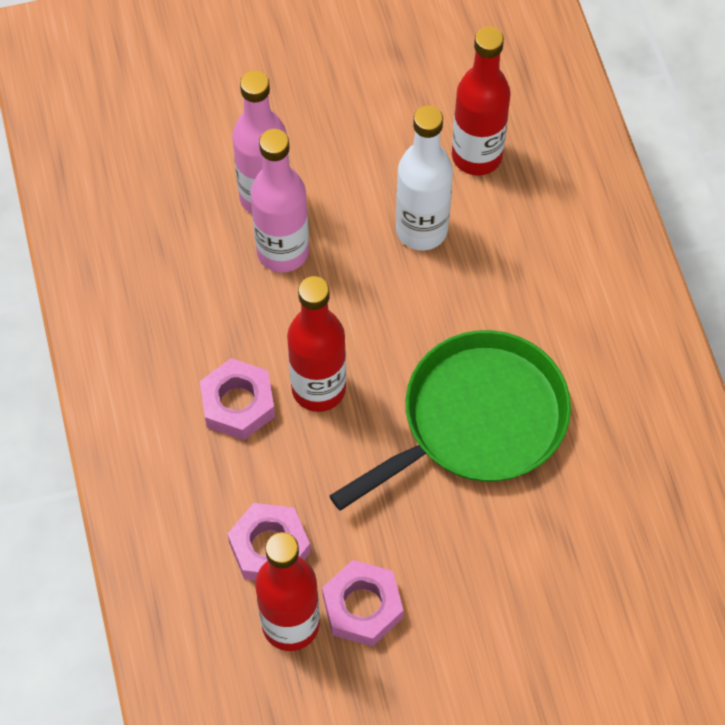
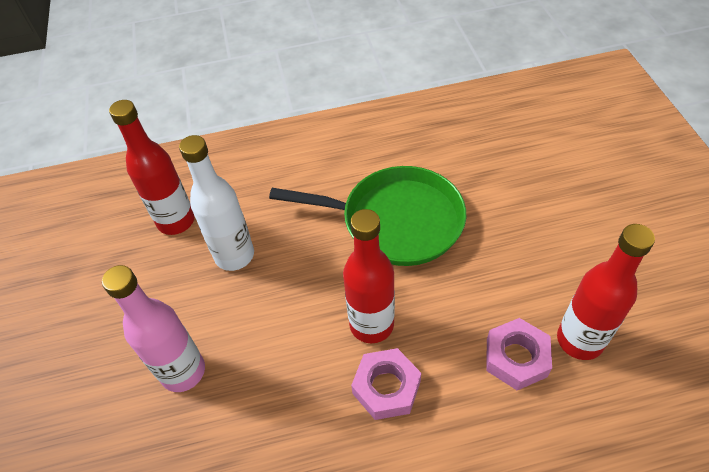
camera: 85 degrees left, 10 degrees down
(282, 252) = (240, 355): pink bottle -> none
(362, 607) = (554, 291): pink nut -> none
(477, 420) = (396, 221): green pan -> green pan turned 135 degrees clockwise

